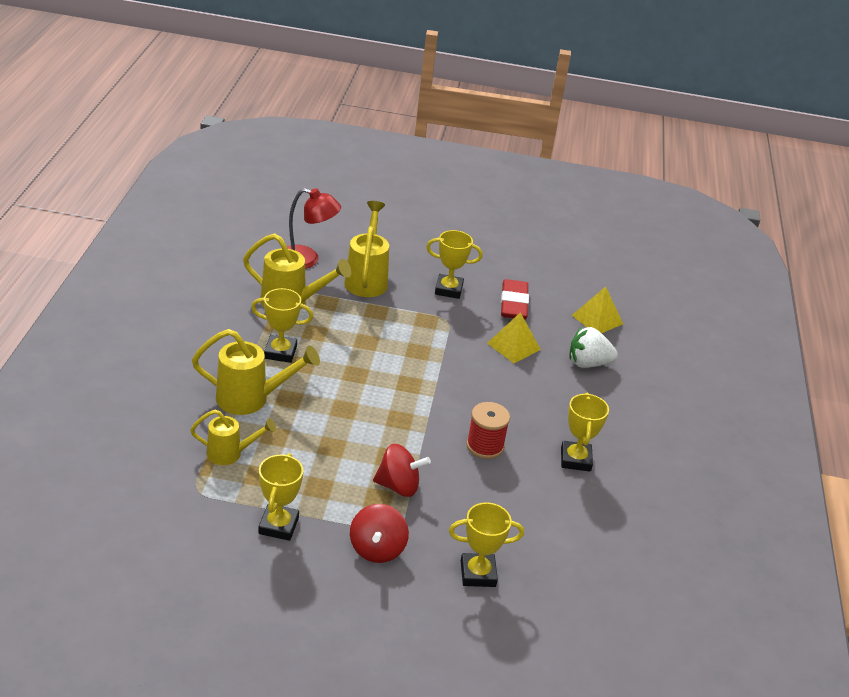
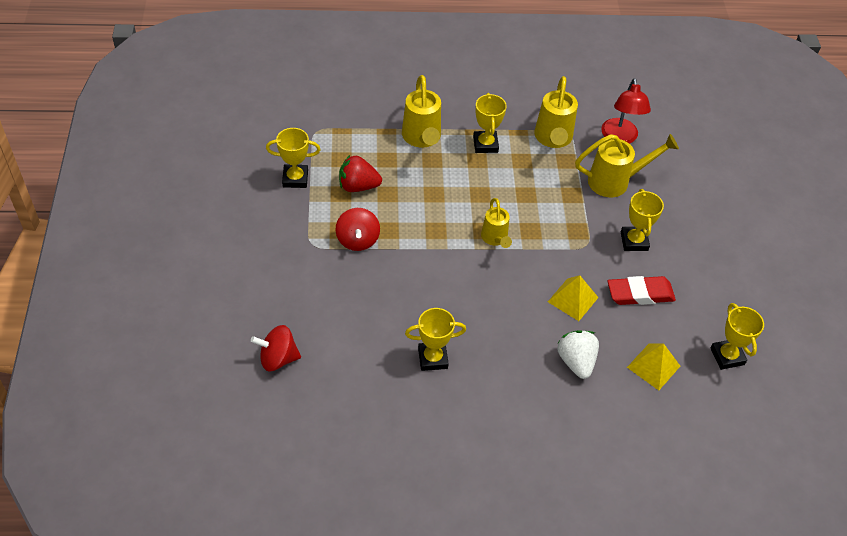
camera: 80 degrees right, 15 degrees up
(230, 454) = (358, 140): yellow watering can -> yellow watering can (495, 239)
(311, 469) = (358, 186): none -> red strawberry
(377, 549) = (288, 236): red spinning top -> red spinning top (278, 358)
(478, 573) = (279, 300): yellow trophy -> yellow trophy (727, 356)
(485, 446) = (425, 291): red spool -> none

